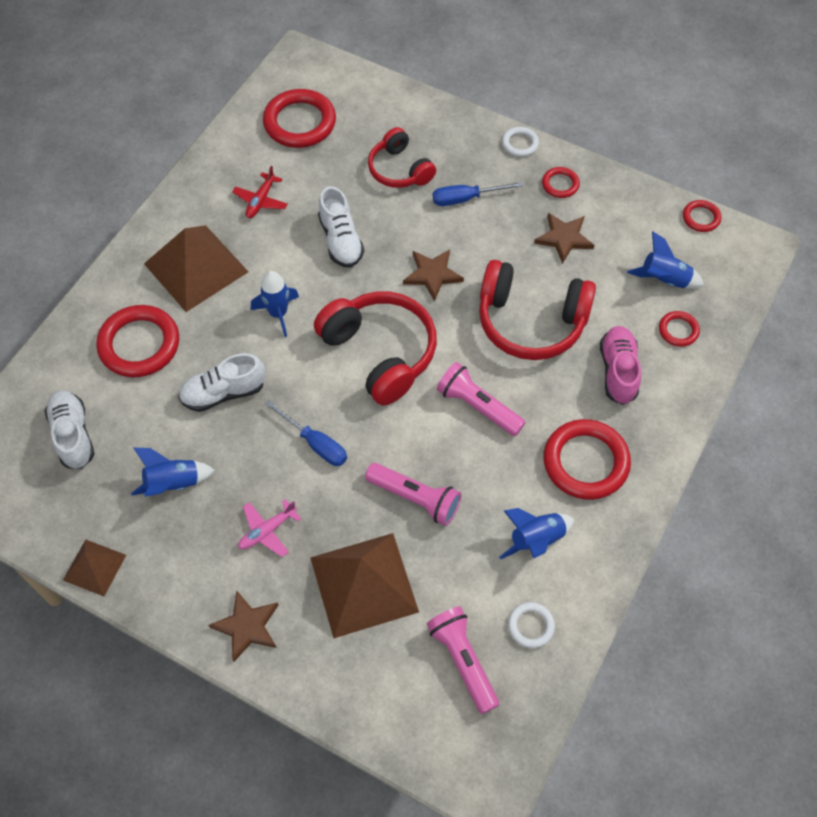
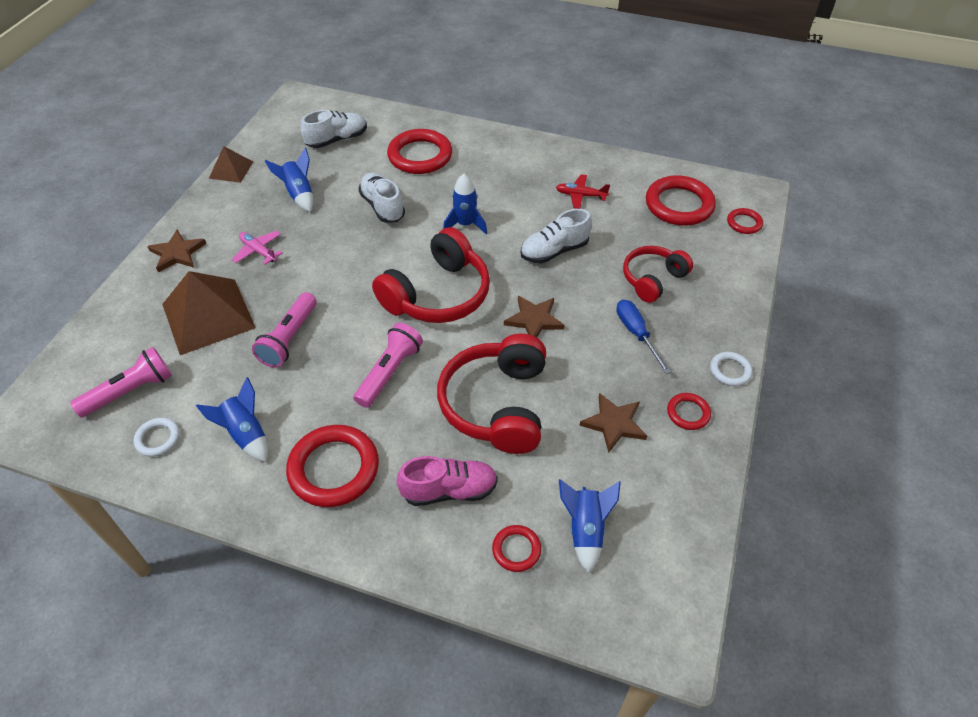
camera: 80 degrees right, 10 degrees down
(196, 267) = (499, 171): brown pyramid -> none
(315, 443) = (340, 266): blue screwdriver -> none
(701, 218) = (694, 567): red ring -> red ring (744, 223)

